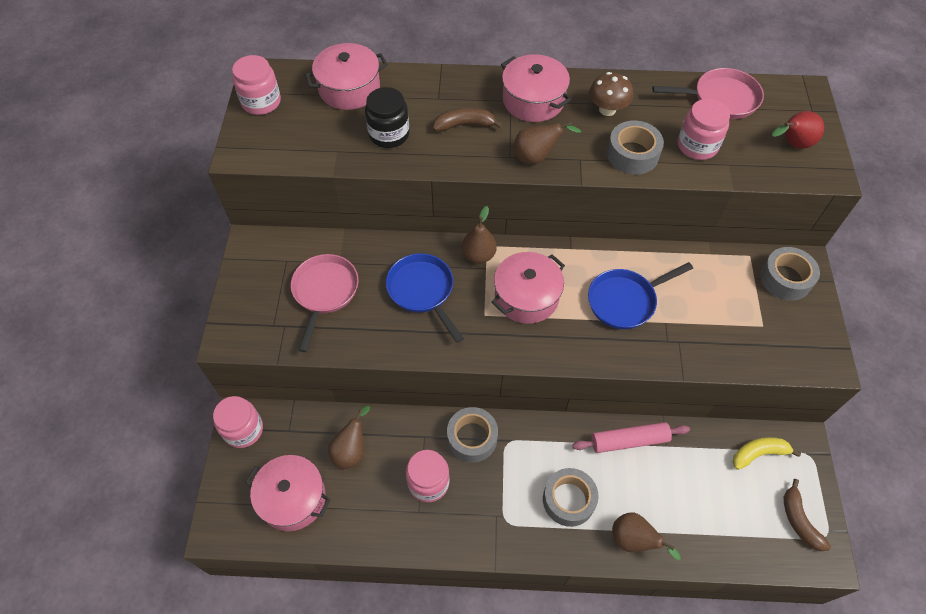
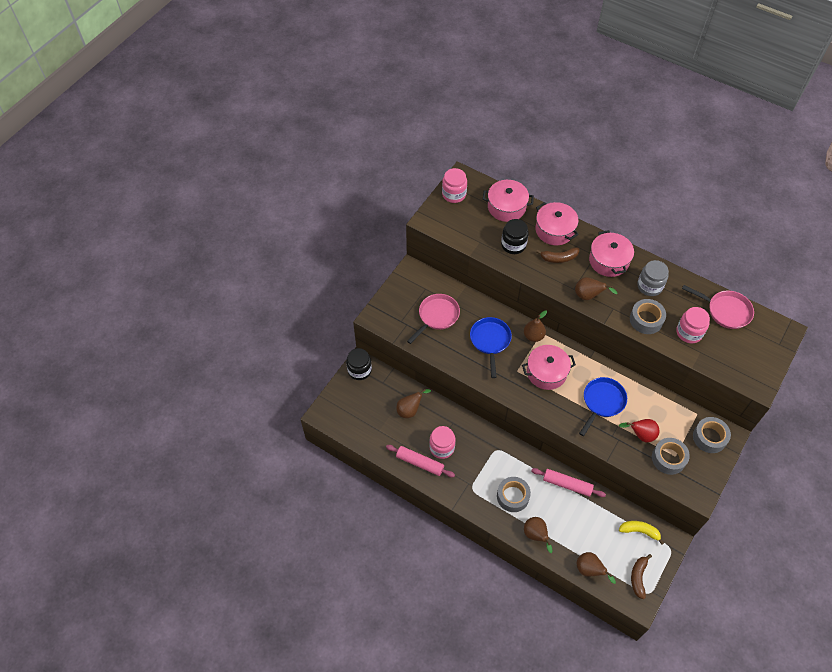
camera: 30 degrees right, 0 degrees up
(243, 430) = (359, 370): pink jar -> black jar
(293, 498) = (367, 418): pink pot -> pink pot (554, 230)
(409, 524) = (420, 463): none -> pink rolling pin
(464, 125) = (559, 258): brown banana -> brown banana turned 150 degrees clockwise
(472, 438) = (478, 437): grey tape -> grey tape (668, 458)
(607, 109) = (649, 286): brown mushroom -> grey jar
(625, 301) = (602, 402): blue pan -> blue pan turned 120 degrees clockwise
(734, 549) = (589, 570): none -> brown pear
(792, 144) = (749, 358): red pear -> red pear (640, 435)

